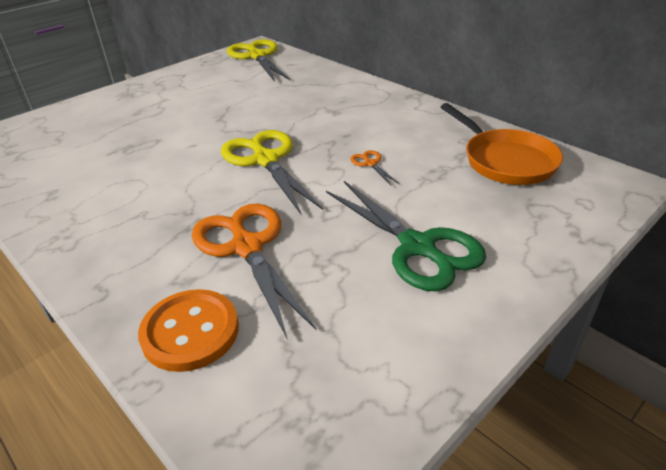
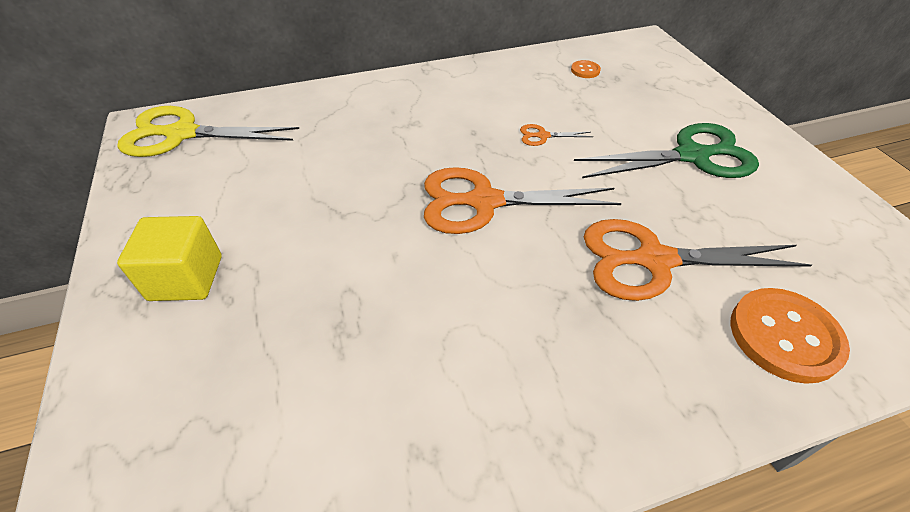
camera: 65 degrees left, 10 degrees up
(146, 98) = (186, 278): none -> yellow cube
(266, 160) = (484, 202): yellow scissors -> orange scissors
(505, 161) = (585, 70): orange pan -> orange button

